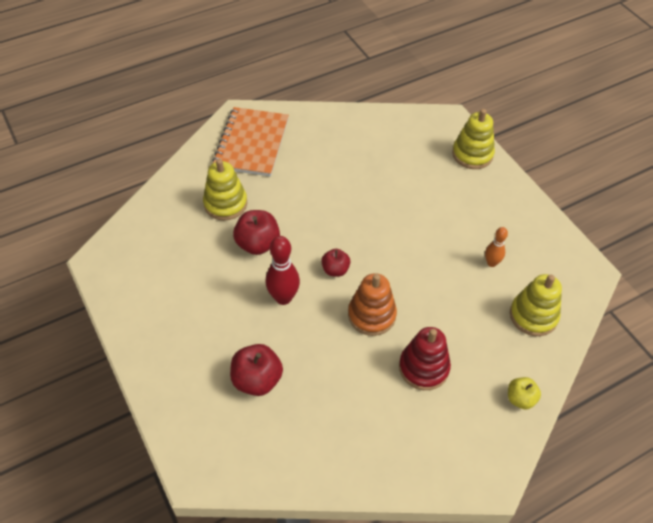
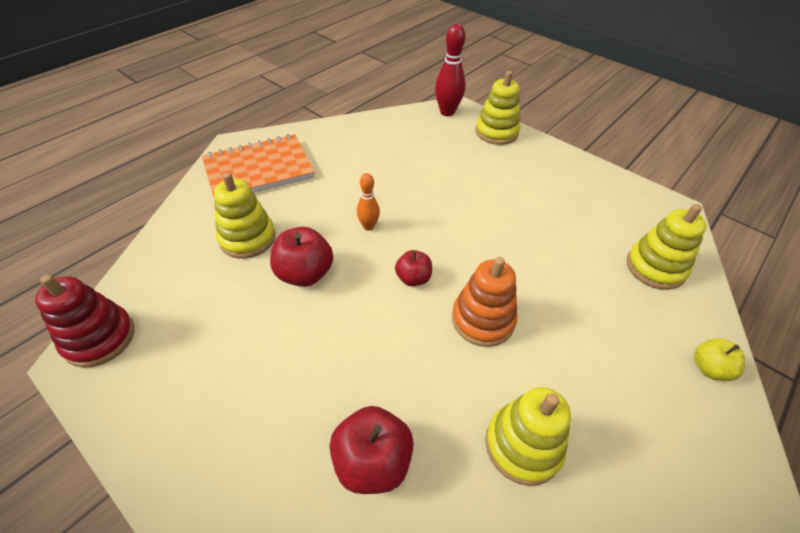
camera: 20 degrees left, 5 degrees down
(251, 143) = (259, 169): orange notebook -> orange notebook turned 75 degrees clockwise
(283, 298) = (363, 331): red bowling pin -> red bowling pin (447, 112)
(356, 402) = (523, 445): none -> yellow stacking toy
(423, 368) = (579, 367): red stacking toy -> red stacking toy (99, 338)
(491, 263) = (578, 225): orange bowling pin -> orange bowling pin (368, 226)

